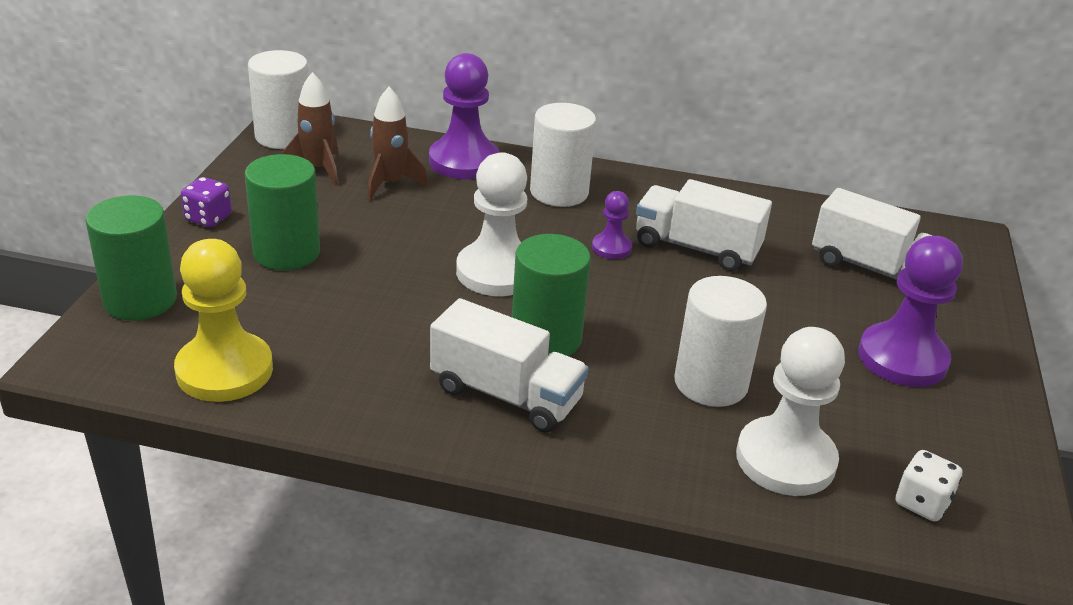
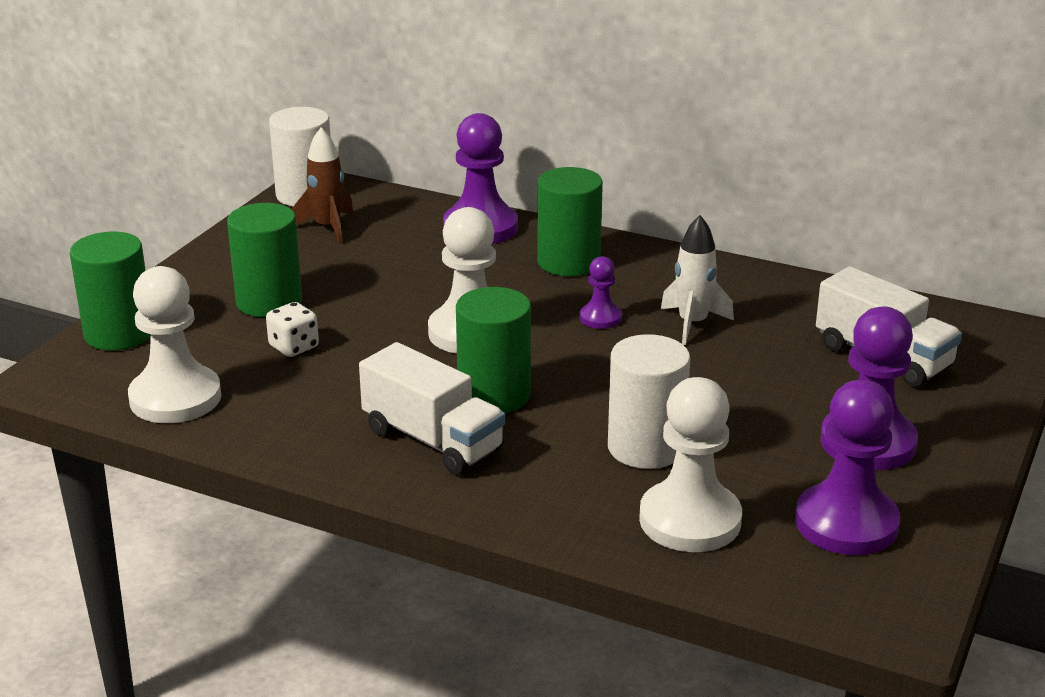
camera: 15 degrees right, 5 degrees down
(208, 218) = (205, 266): purple dice -> none
(224, 370) = (175, 398): yellow pawn -> white pawn
(390, 184) = (395, 245): brown rocket -> none
(559, 192) = (568, 262): white cylinder -> green cylinder
(696, 248) = (692, 324): white truck -> white rocket
(922, 503) = (815, 570): white dice -> white dice (294, 347)
(924, 447) = (846, 523): none -> purple pawn

